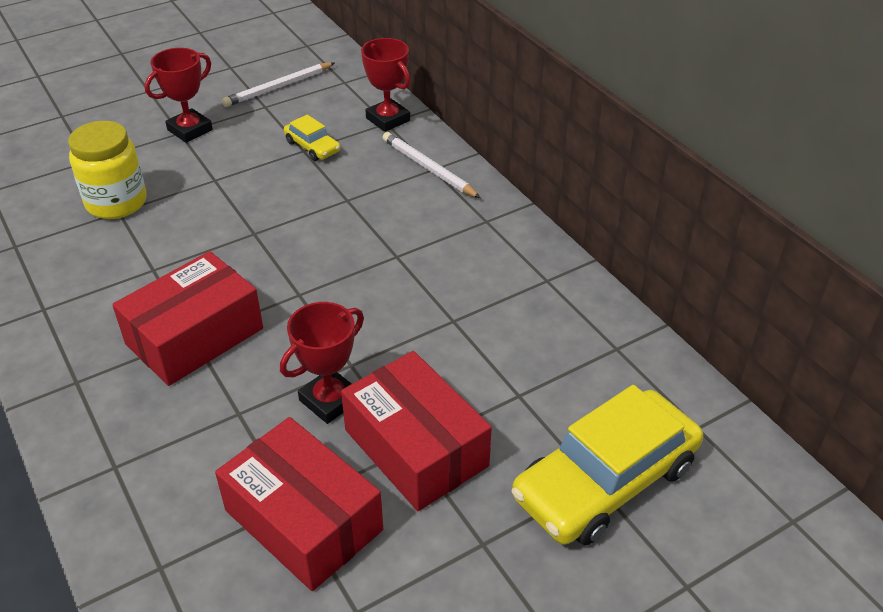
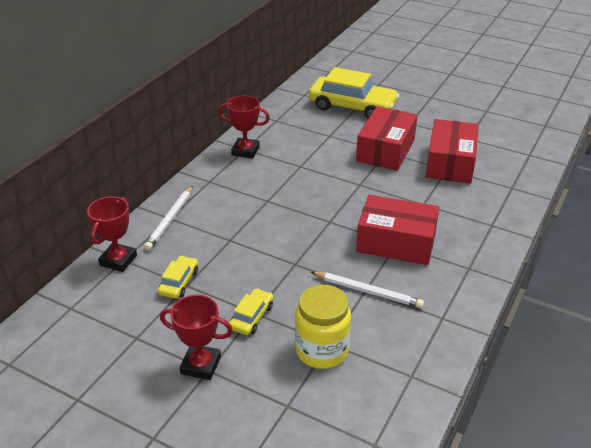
camera: 120 degrees left, 5 degrees down
(211, 175) = (252, 317): none -> yellow car
(278, 87) = (100, 344): white pencil -> white pencil (368, 291)
(330, 400) = (387, 181): red trophy -> red trophy (245, 151)

